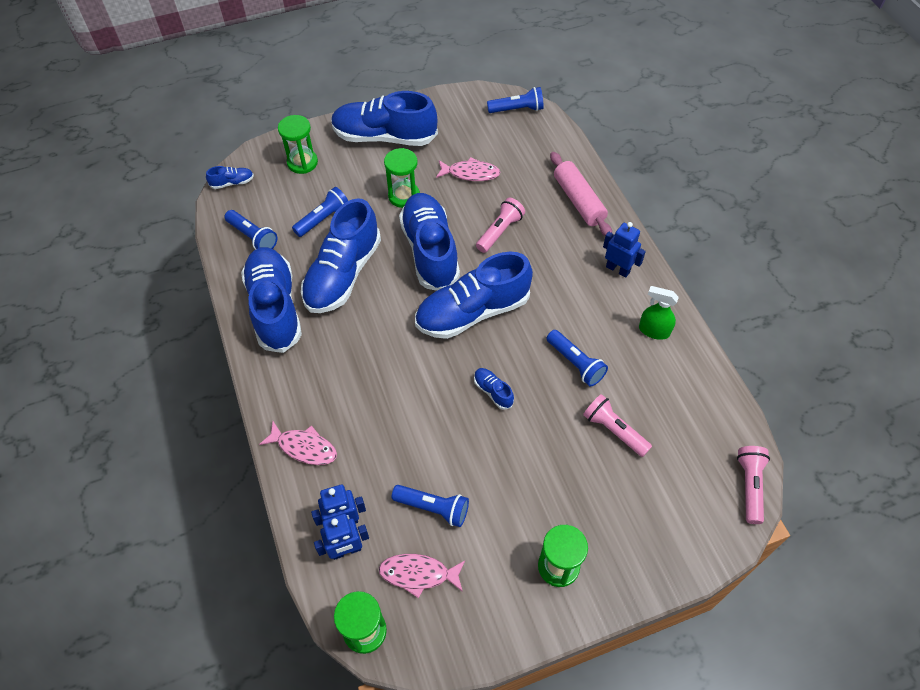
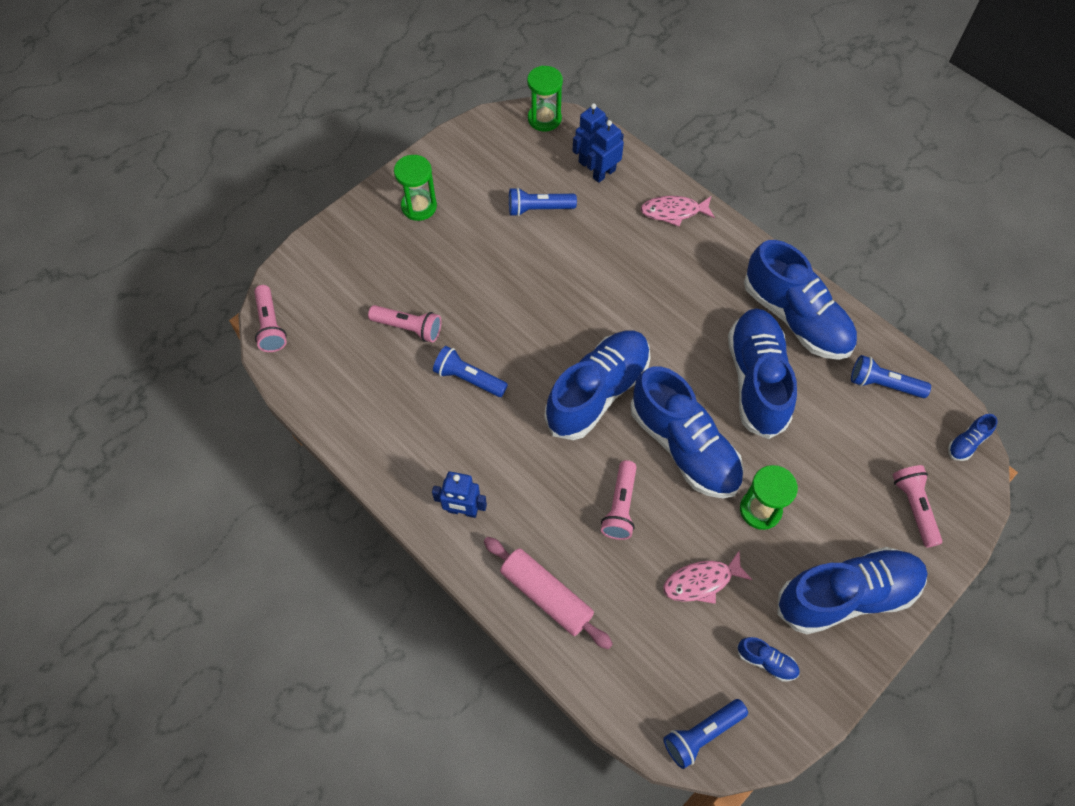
camera: 155 degrees right, 5 degrees up
(302, 162) = (913, 507): green hourglass -> pink flashlight
(323, 219) = (828, 439): blue flashlight -> none
(418, 574) = (525, 163): pink fish -> none
(493, 391) = (536, 320): blue shoe -> blue shoe (766, 661)
(653, 330) = (399, 447): green spray bottle -> none

